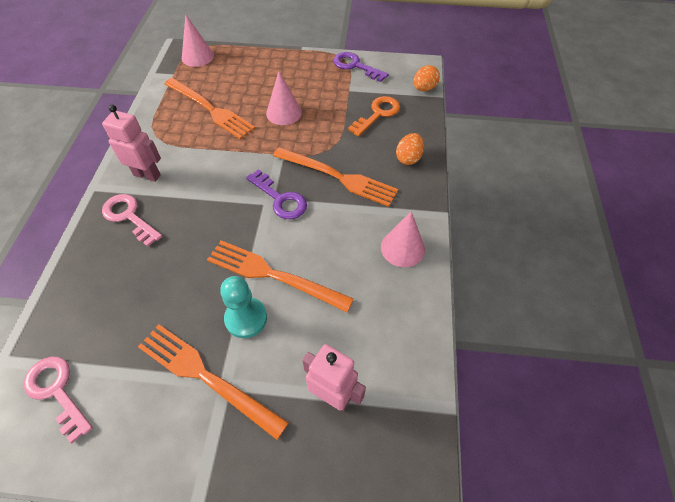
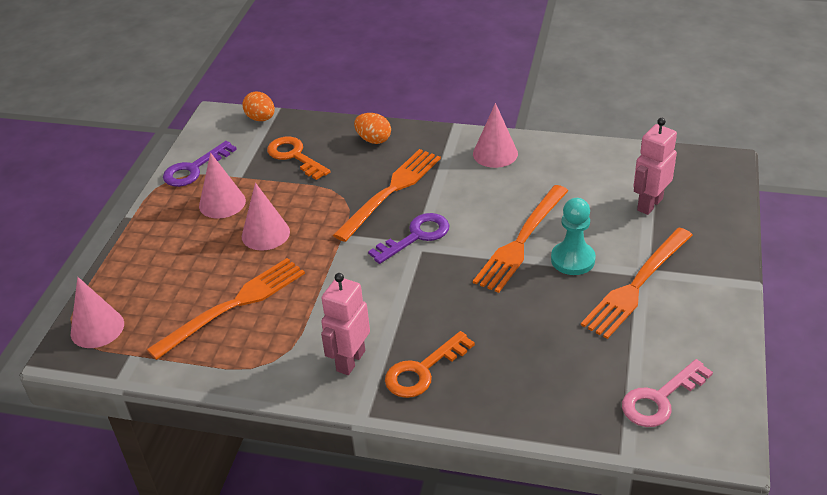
camera: 80 degrees left, 15 degrees down
(129, 216) = (422, 370): pink key -> orange key
(317, 86) = (222, 203): none -> pink cone

